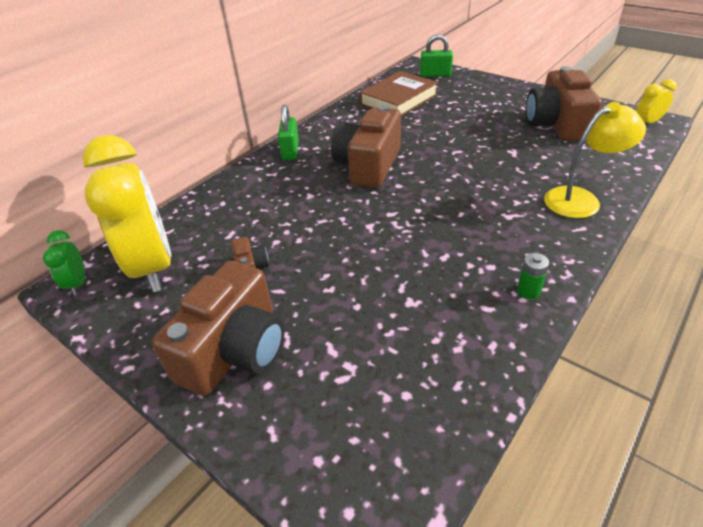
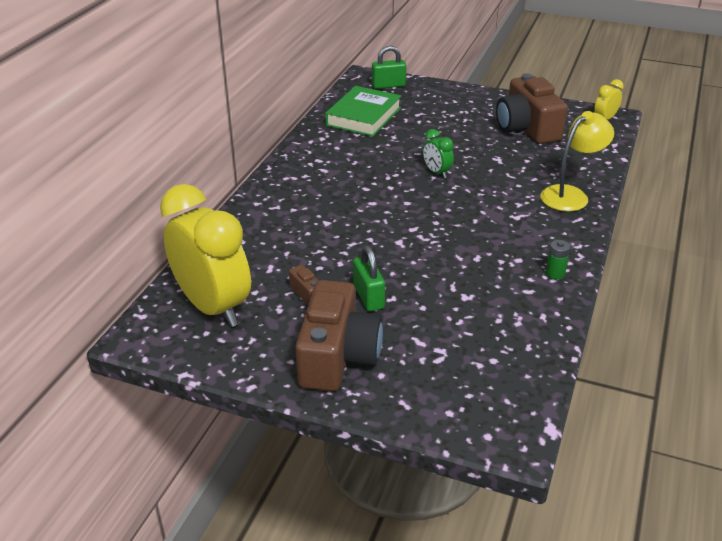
camera: 20 degrees left, 5 degrees down
(77, 284) = (146, 333): green clock -> green clock (436, 172)
(290, 151) = (280, 182): green padlock -> green padlock (368, 297)
(368, 165) = (368, 187): brown camera -> none
(398, 99) = (363, 116): brown book -> green book

